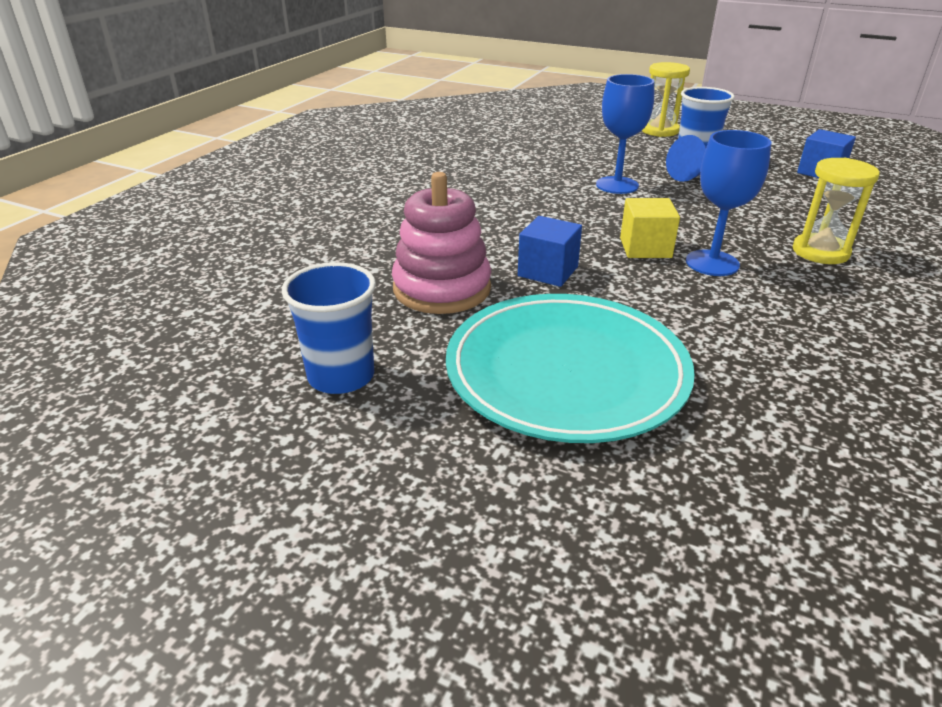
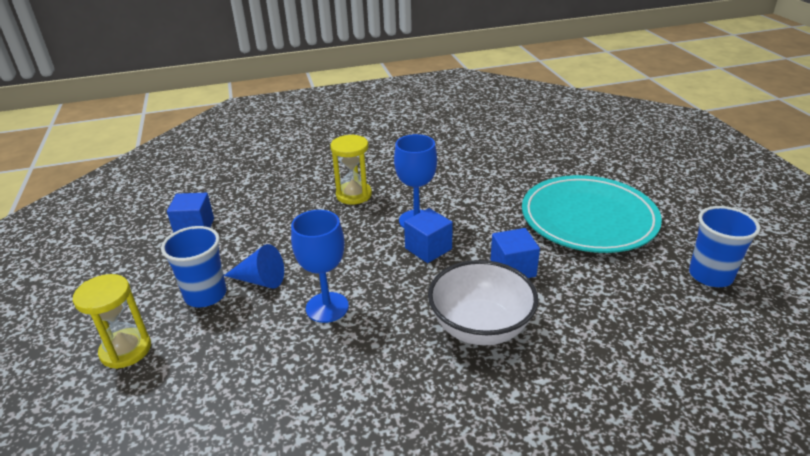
camera: 130 degrees left, 0 degrees up
(442, 288) = (596, 296): pink stacking toy -> none
(499, 224) = (480, 327): none -> white bowl
(645, 248) = (428, 248): yellow cube -> blue cube

